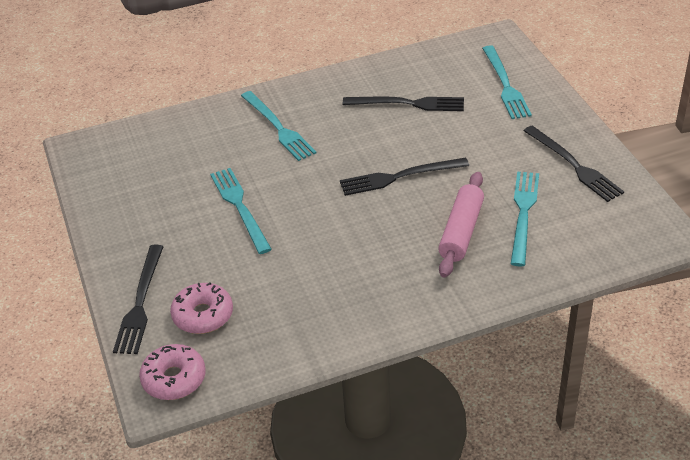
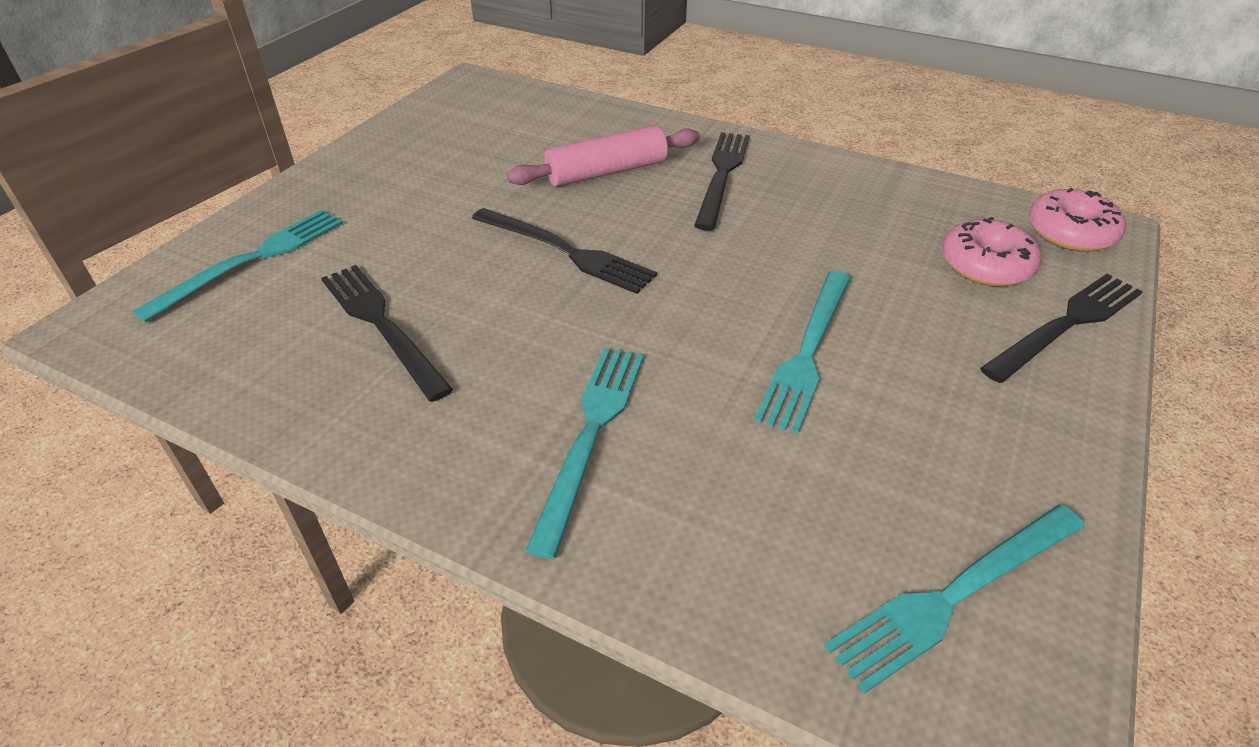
camera: 135 degrees left, 0 degrees up
(523, 214) = (529, 151): turquoise fork -> turquoise fork (955, 595)
(574, 165) = (406, 152): black fork -> black fork (722, 175)

